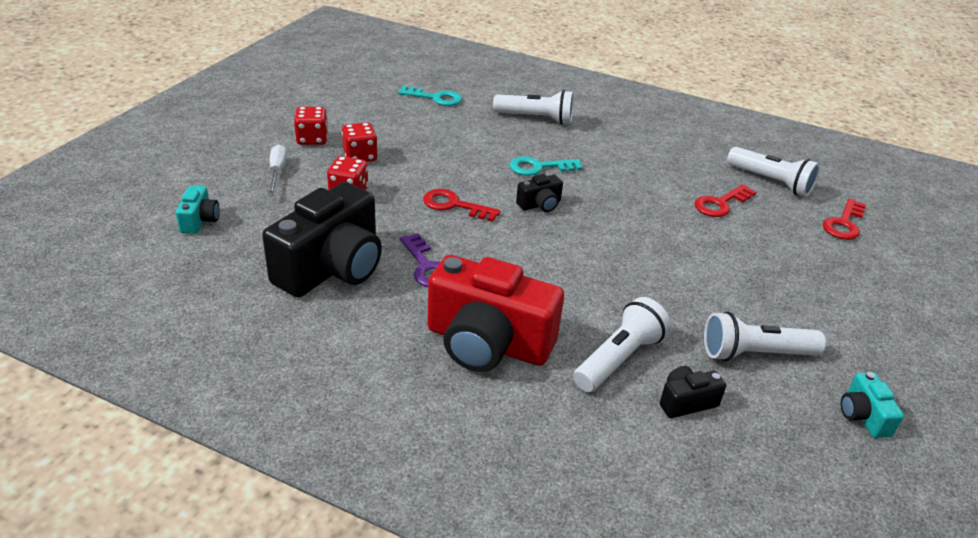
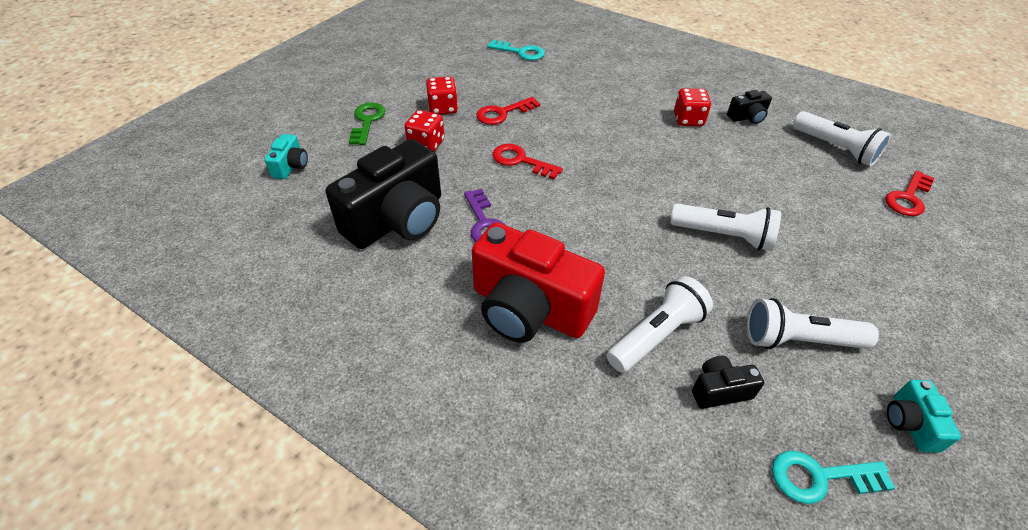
camera: 10 degrees right, 10 degrees up
(277, 172) = (367, 121): white screwdriver -> green key
(312, 139) = (403, 90): red dice -> red dice (688, 120)
(536, 118) = (611, 75): white flashlight -> white flashlight (723, 236)
(539, 167) = (607, 125): turquoise key -> turquoise key (820, 477)
(540, 205) = (601, 164): black camera -> black camera (747, 117)
(721, 204) = (781, 170): red key -> red key (503, 113)

